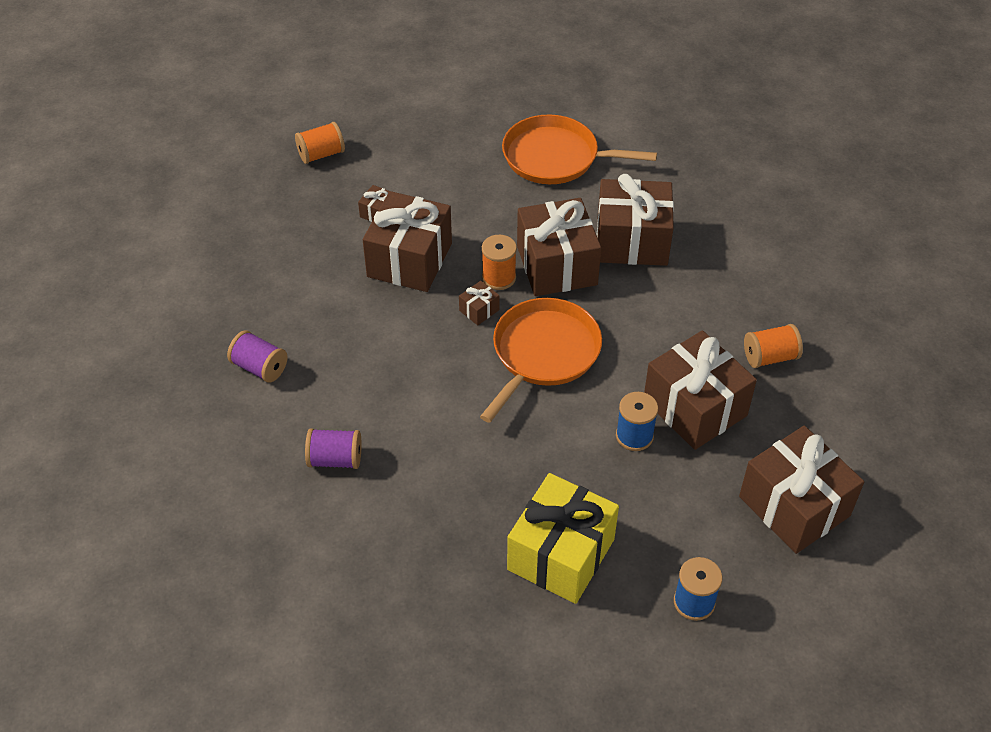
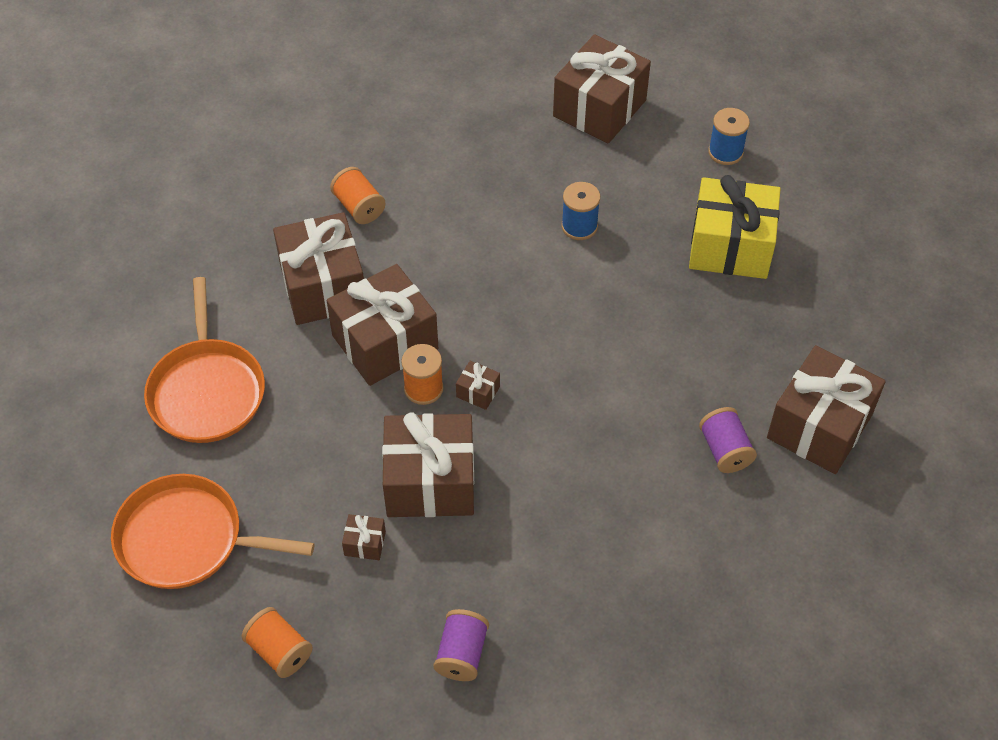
camera: 110 degrees left, 5 degrees up
(260, 367) = (647, 568): purple spool -> purple spool (462, 653)
(543, 353) = (512, 320): orange pan -> orange pan (187, 539)
(695, 407) = (525, 191): brown gift -> brown gift (819, 426)
(770, 357) = (440, 150): orange spool -> orange spool (359, 207)

